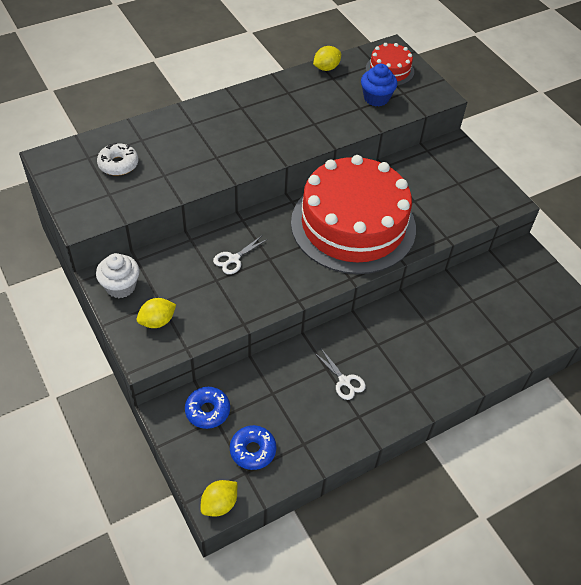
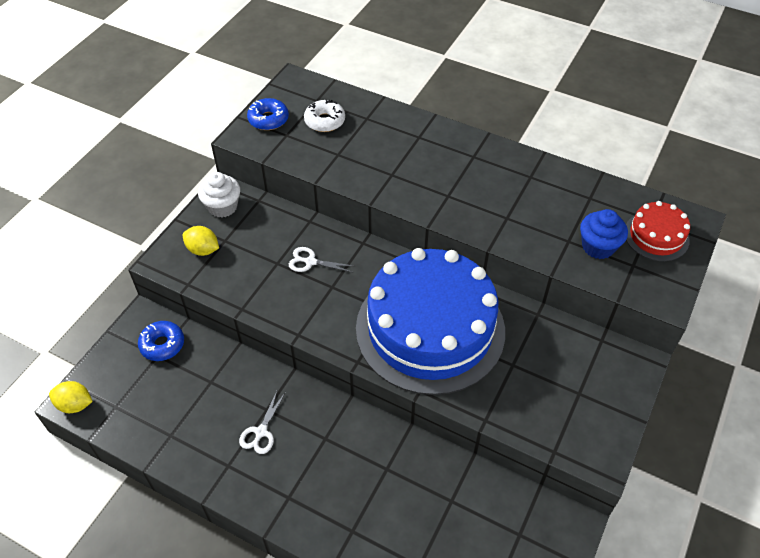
camera: 60 degrees right, 0 degrees up
(253, 450) = (141, 400): blue donut -> blue donut (268, 119)
(326, 68) = (599, 185): yellow lemon -> none
(353, 225) = (430, 329): red cake -> blue cake

